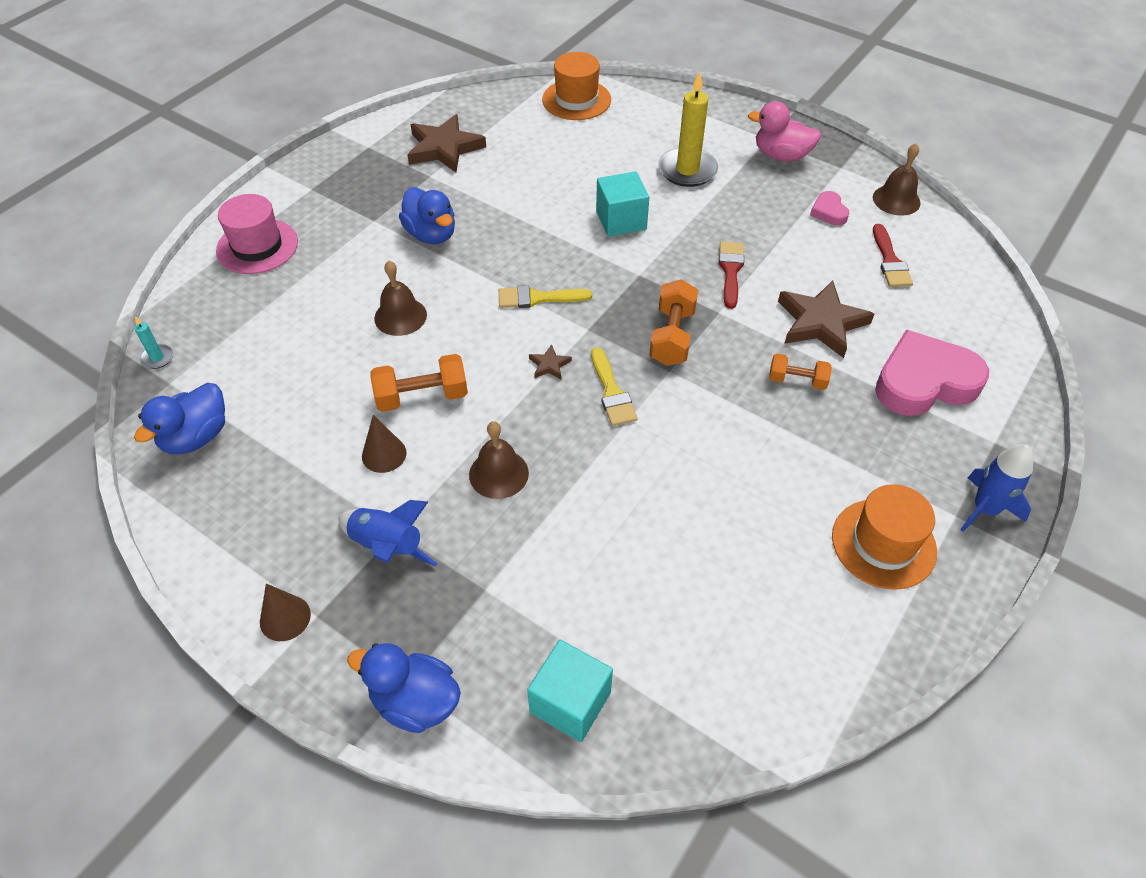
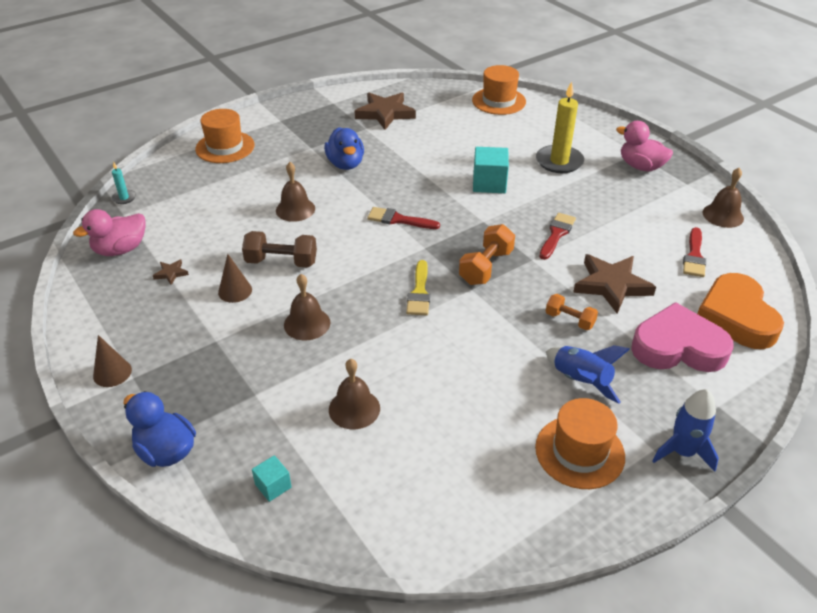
camera: 20 degrees right, 10 degrees down
(196, 437) = (120, 249): blue duck -> pink duck
(257, 246) = (225, 147): pink hat -> orange hat
(387, 546) = (204, 348): blue rocket -> blue rocket (580, 381)
(422, 396) = (281, 262): orange dumbbell -> brown dumbbell
(537, 298) = (398, 220): yellow brush -> red brush
(549, 365) = (383, 264): brown star -> brown star (171, 273)
(570, 702) = (273, 486): turquoise cube -> turquoise cube, size x0.55
(613, 570) = (354, 409): none -> brown bell
(829, 212) = (660, 212): pink heart -> none
(965, 327) = (736, 317): none -> orange heart

